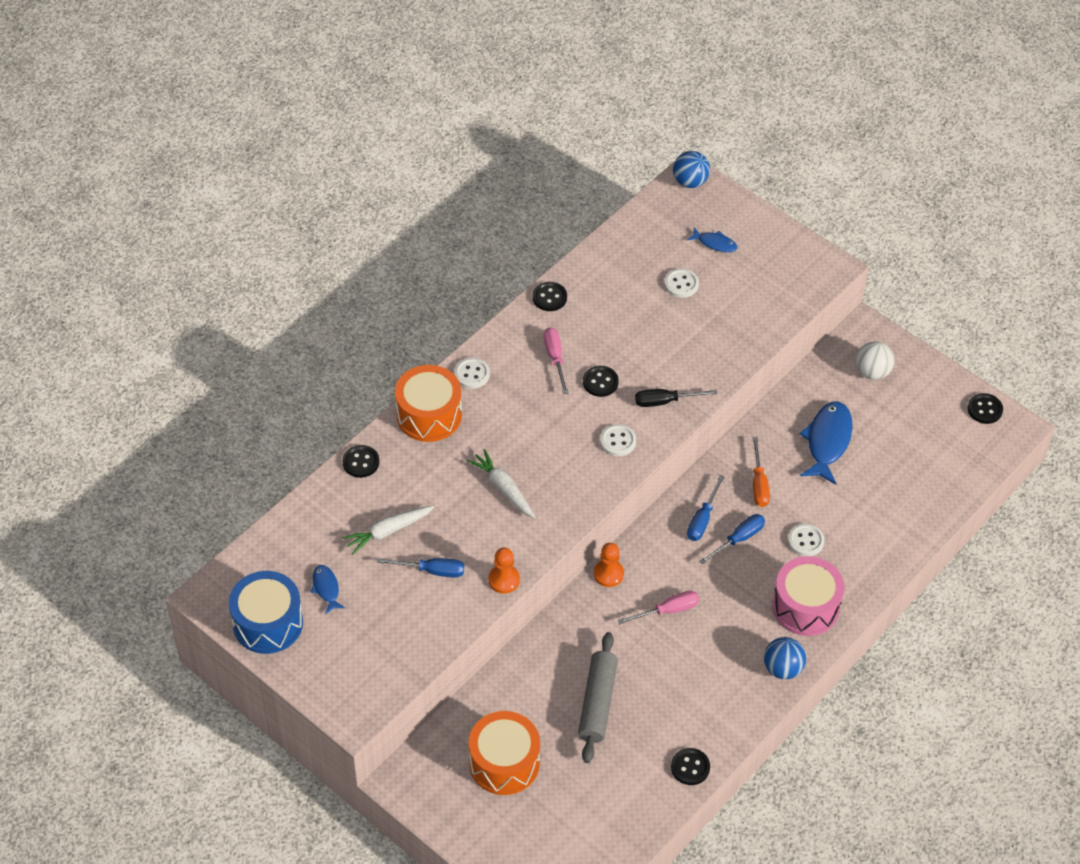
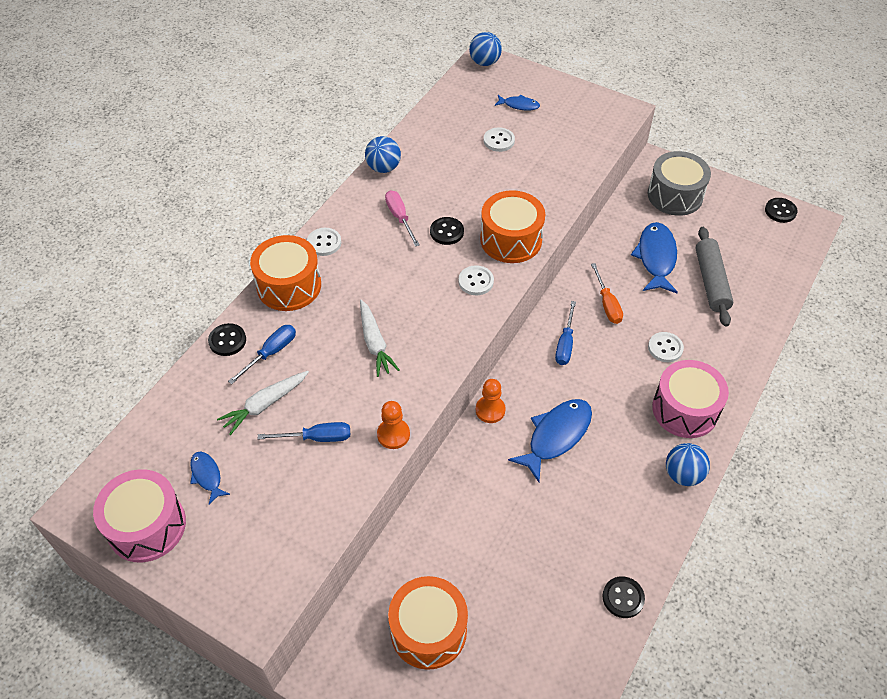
camera: 10 degrees left, 0 degrees up
(268, 623) = (147, 526): blue drum -> pink drum
(503, 488) = (375, 343): white carrot -> white carrot turned 150 degrees counterclockwise
(549, 297) = (383, 168): black button -> blue ball
(597, 703) = (510, 544): grey rolling pin -> grey rolling pin (711, 282)
(665, 401) = (511, 239): black screwdriver -> orange drum
(668, 610) = (556, 436): pink screwdriver -> blue fish
(738, 539) = (603, 356): blue screwdriver -> blue screwdriver (271, 353)
(872, 372) = (675, 195): white ball -> grey drum

